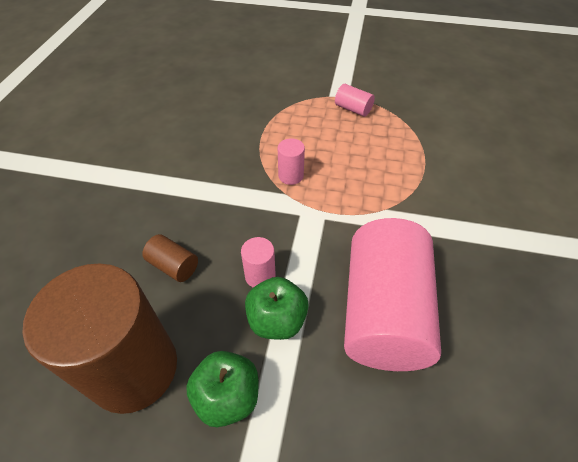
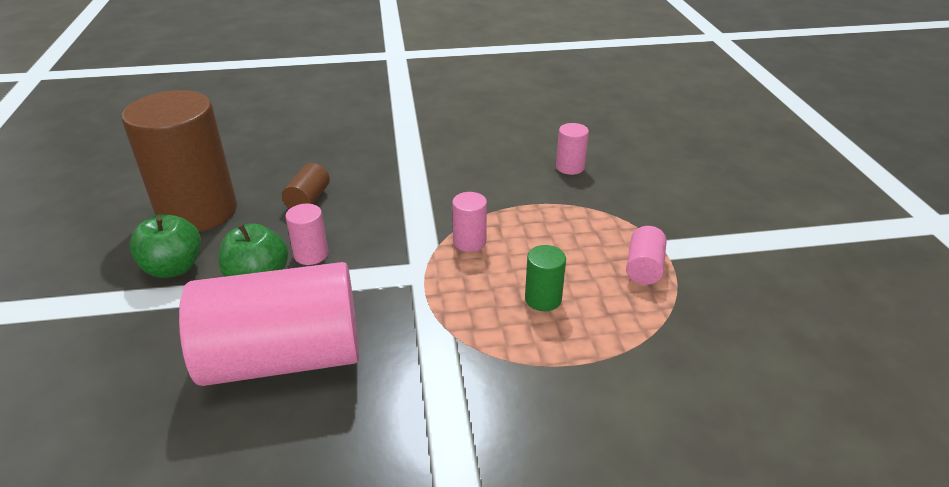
camera: 70 degrees right, 15 degrees down
(229, 103) = (570, 167): none -> pink cylinder
(365, 158) = (543, 299): none -> green cylinder

